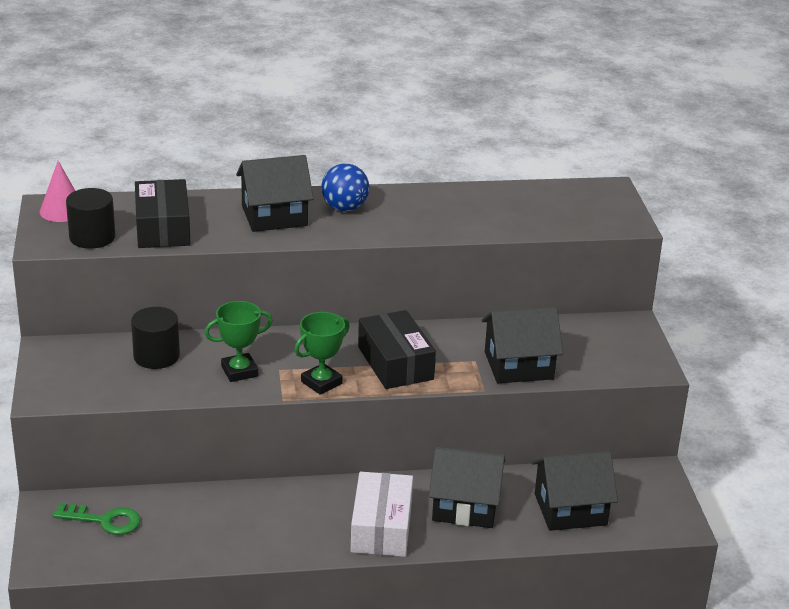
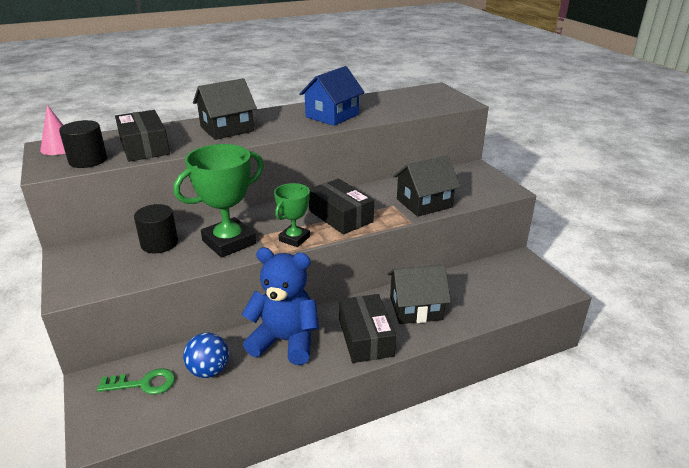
camera: 15 degrees left, 0 degrees up
(239, 371) = (229, 242): green trophy -> green trophy, size x1.72
(281, 510) = (285, 341): none -> blue teddy bear
(344, 208) = (275, 118): blue ball -> blue ball (209, 370)
(381, 527) = (365, 337): white box -> black box
(424, 216) = (332, 116): none -> blue house
(570, 509) = (486, 295): black house -> none

